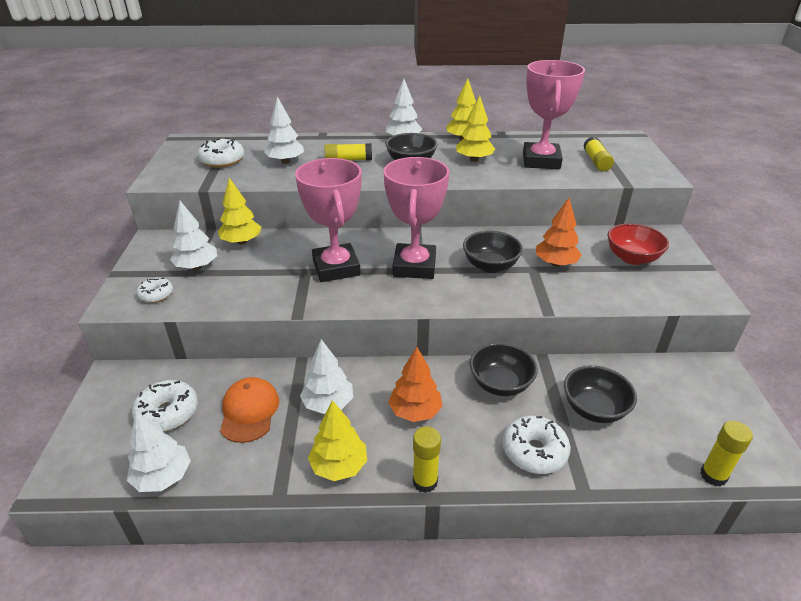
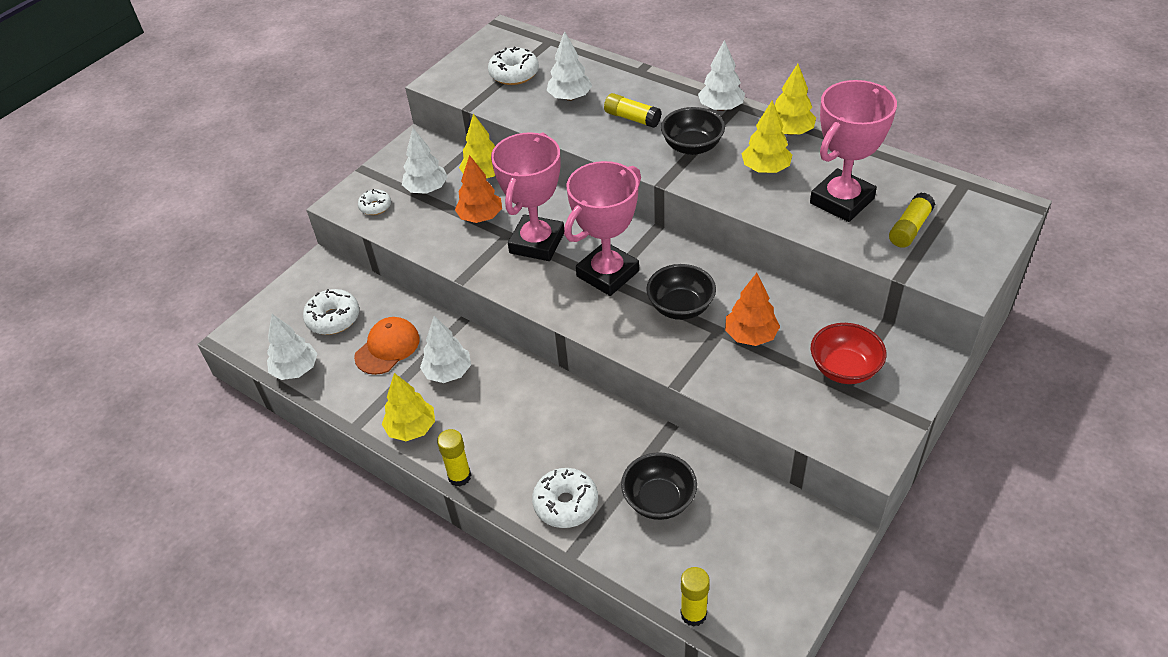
camera: 40 degrees right, 10 degrees up
(415, 411) = (507, 416): orange tree -> orange tree (480, 217)
(500, 384) = (602, 431): black bowl -> none

